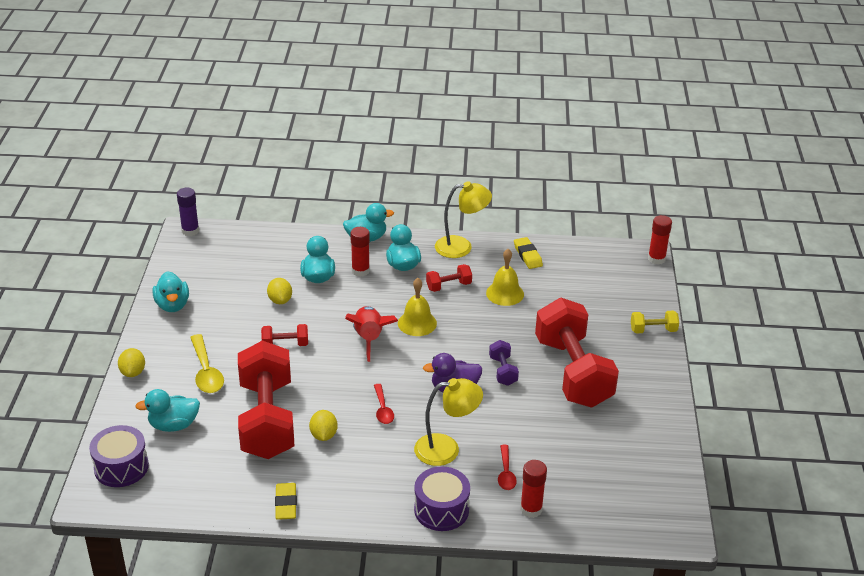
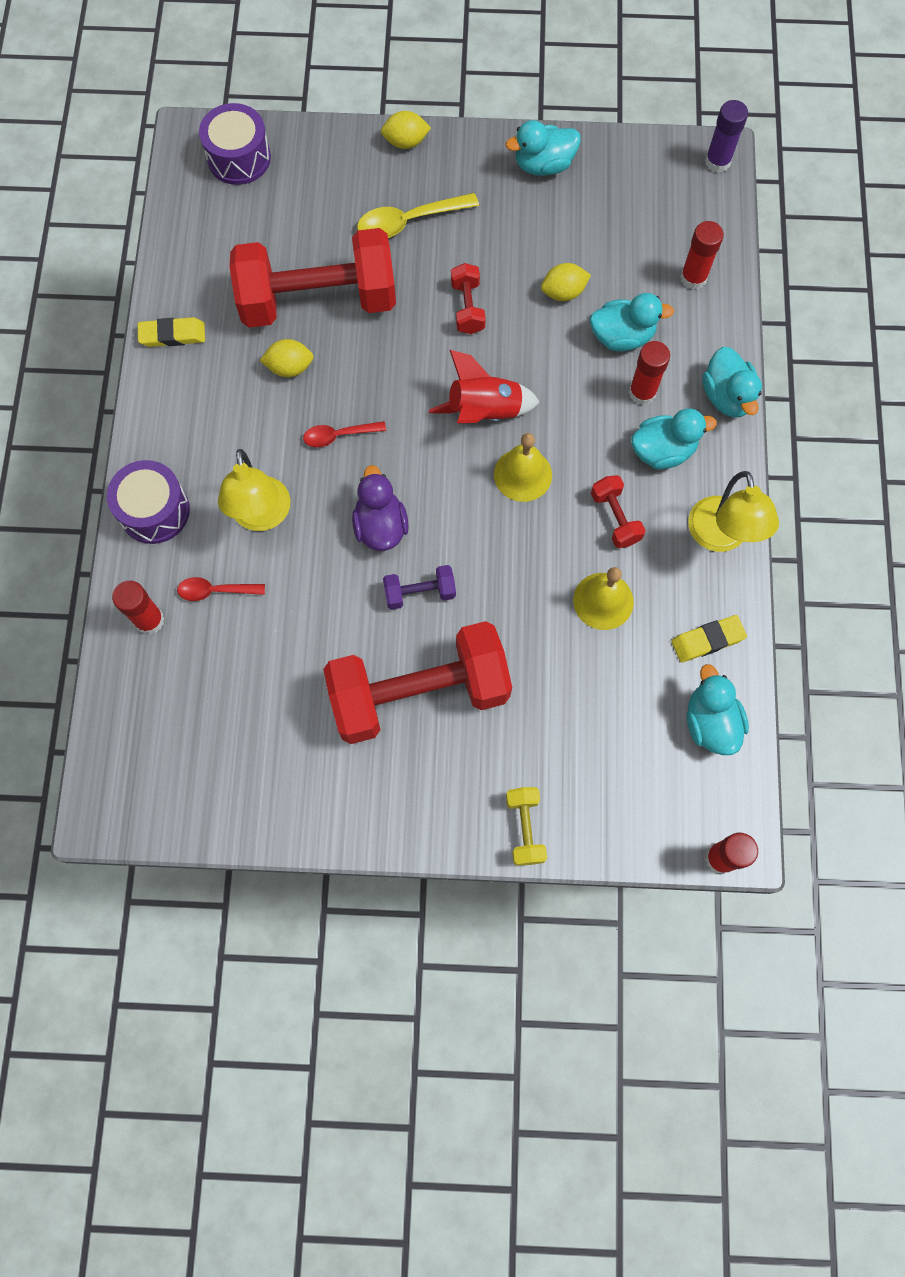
camera: 90 degrees right, 35 degrees up
(173, 425) = (309, 200): turquoise duck -> turquoise duck (710, 722)
(278, 246) = (693, 278): none -> red glue stick

